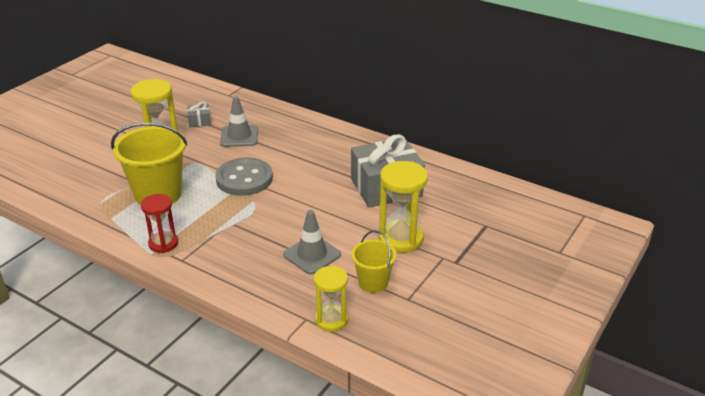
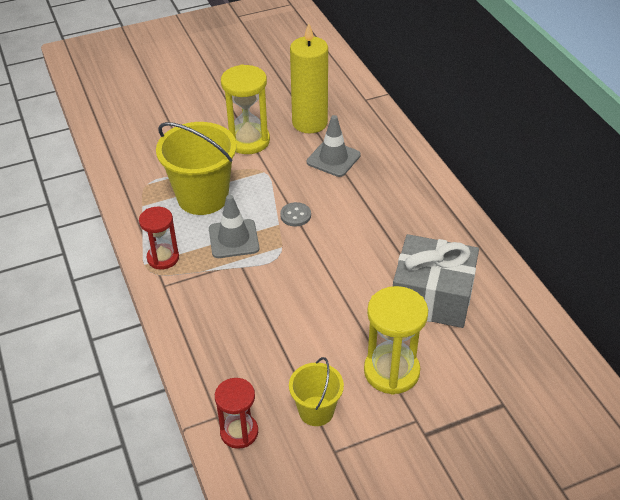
camera: 35 degrees right, 10 degrees up
(199, 121) = (309, 123): grey gift -> yellow candle
(244, 179) = (295, 215): grey button -> grey button, size x0.47
(312, 255) = (284, 343): grey traffic cone -> grey traffic cone (233, 239)
(331, 320) = (239, 432): yellow hourglass -> red hourglass

